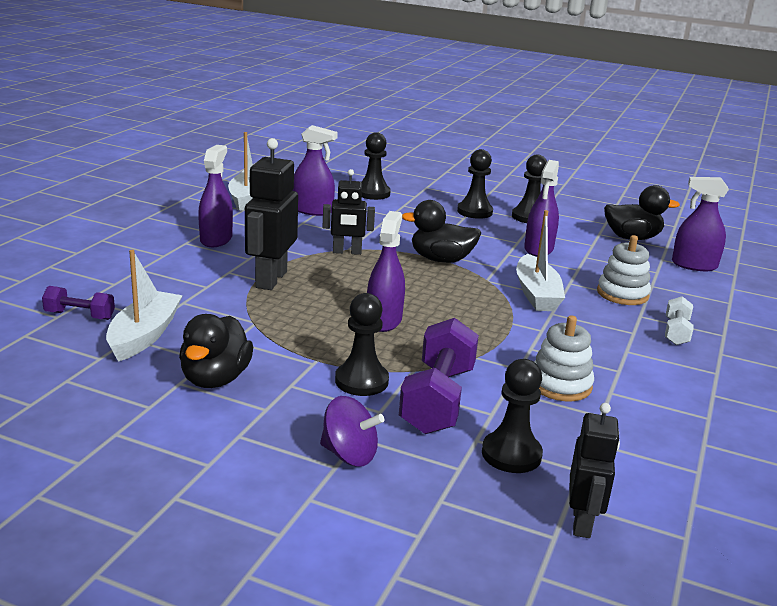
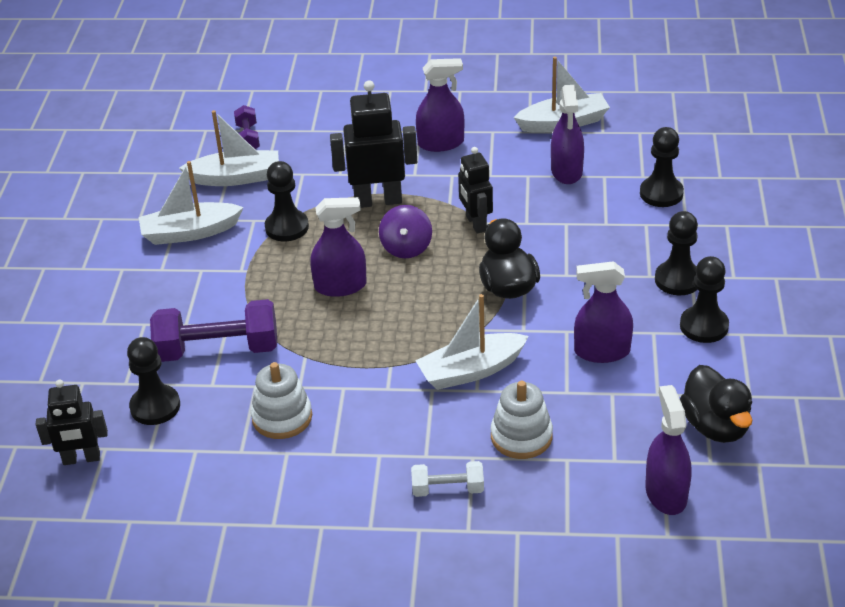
camera: 75 degrees right, 15 degrees up
(215, 379) = (190, 232): black duck -> white boat
(349, 455) = (119, 325): purple spinning top -> purple spinning top (406, 248)
(361, 381) = (225, 302): black pawn -> black pawn (287, 227)

